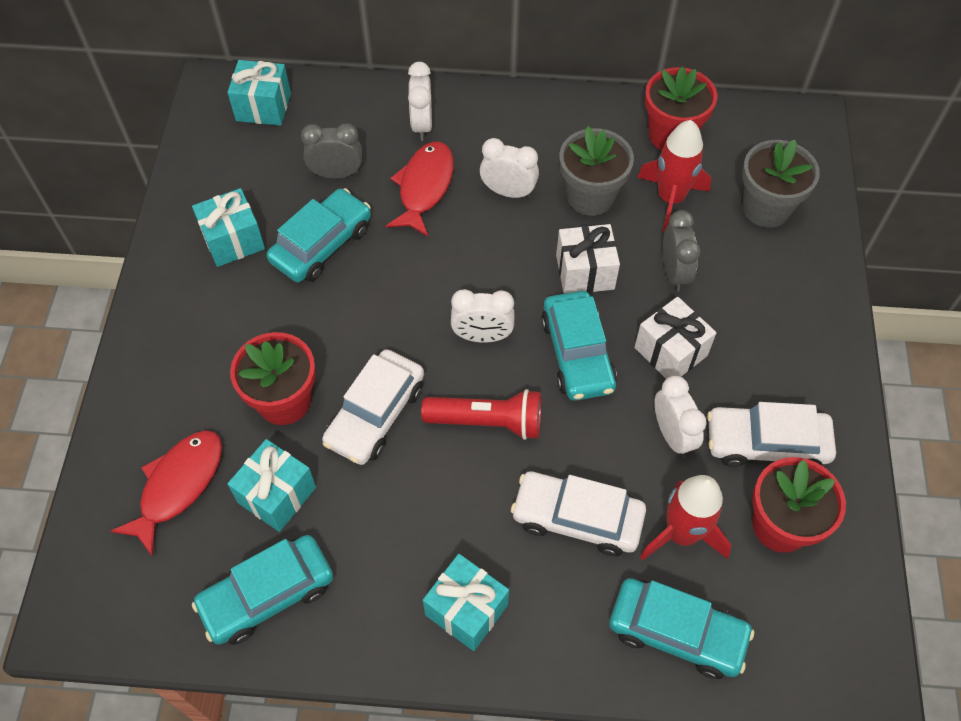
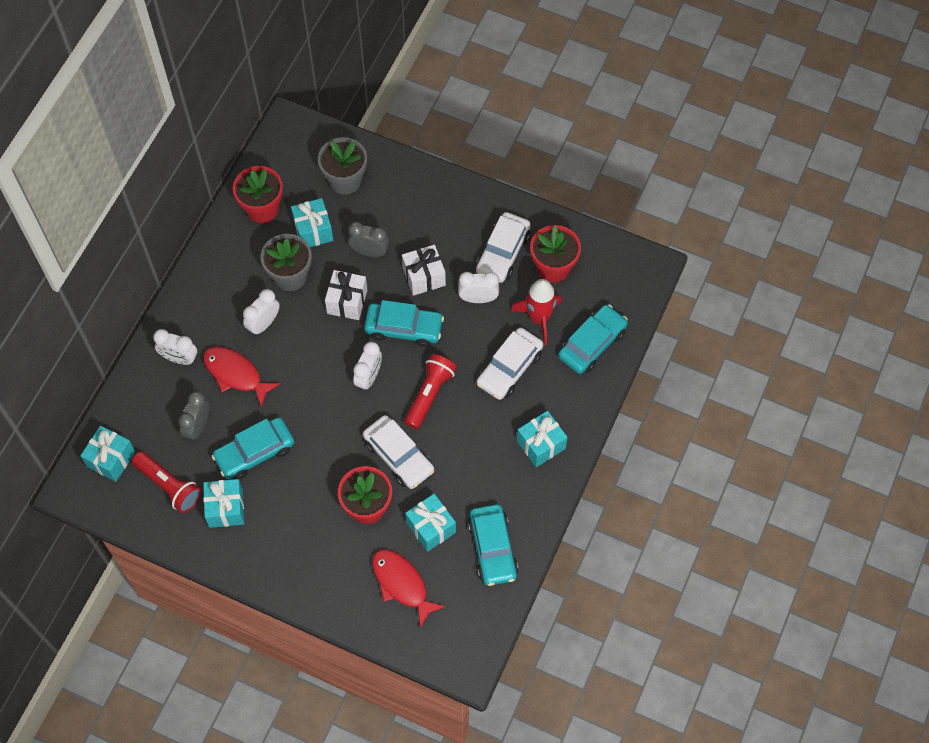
camera: 70 degrees left, 5 degrees up
(246, 173) = (169, 486): none -> red flashlight
(322, 244) = (255, 452): turquoise car -> turquoise car turned 90 degrees counterclockwise
(670, 199) = (313, 231): red rocket -> turquoise gift

